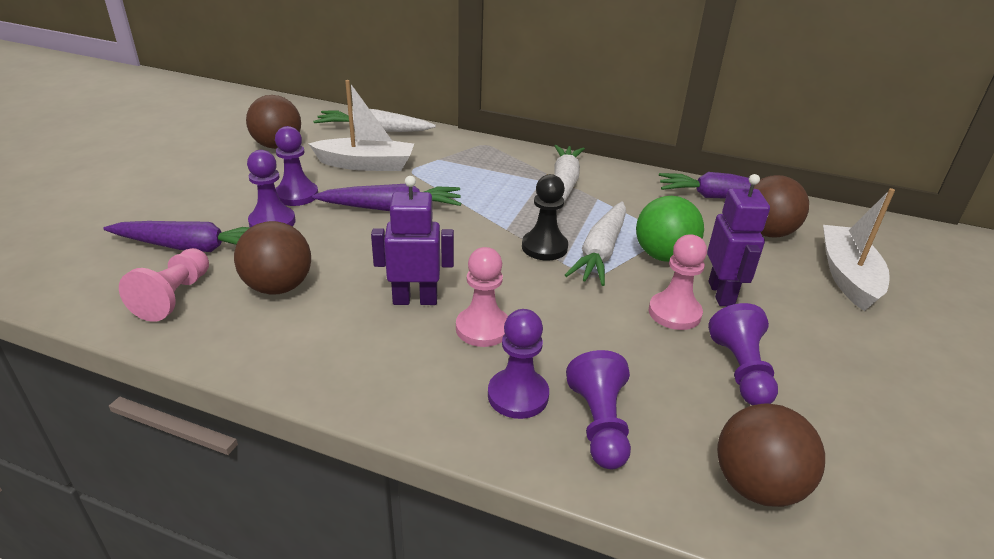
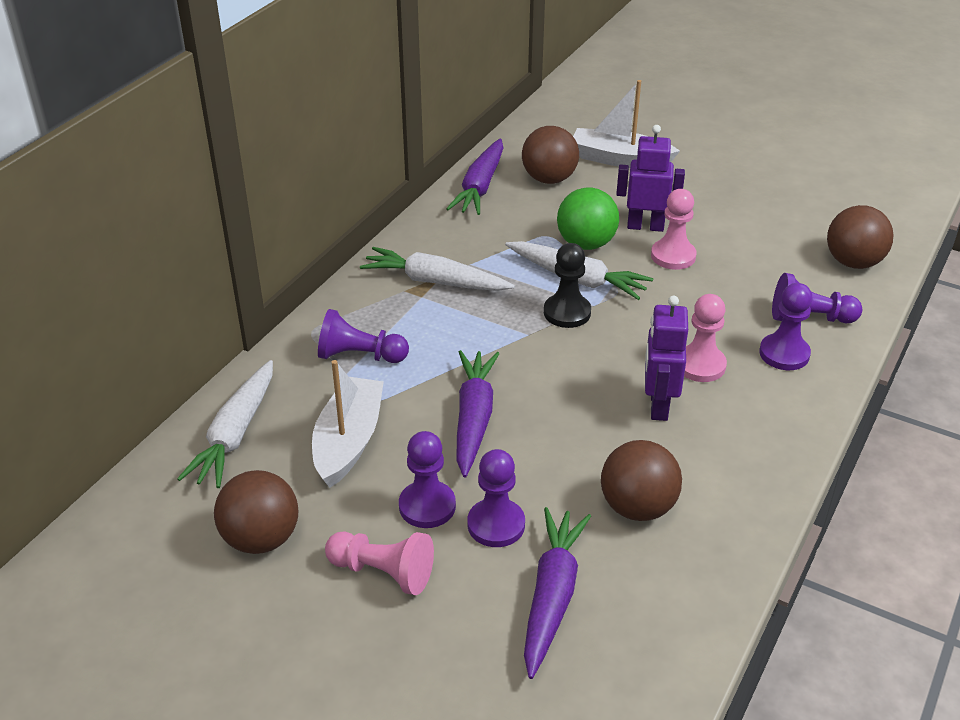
camera: 80 degrees left, 5 degrees up
(174, 296) = (656, 594): pink pawn -> pink pawn (383, 572)
(741, 370) = (743, 241): purple pawn -> purple pawn (360, 356)

